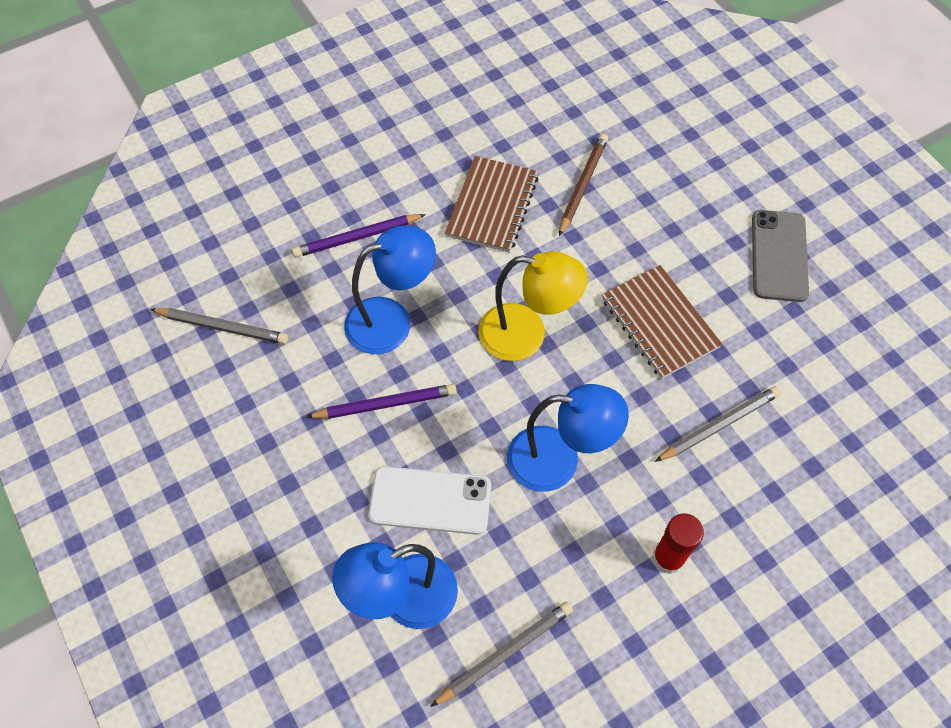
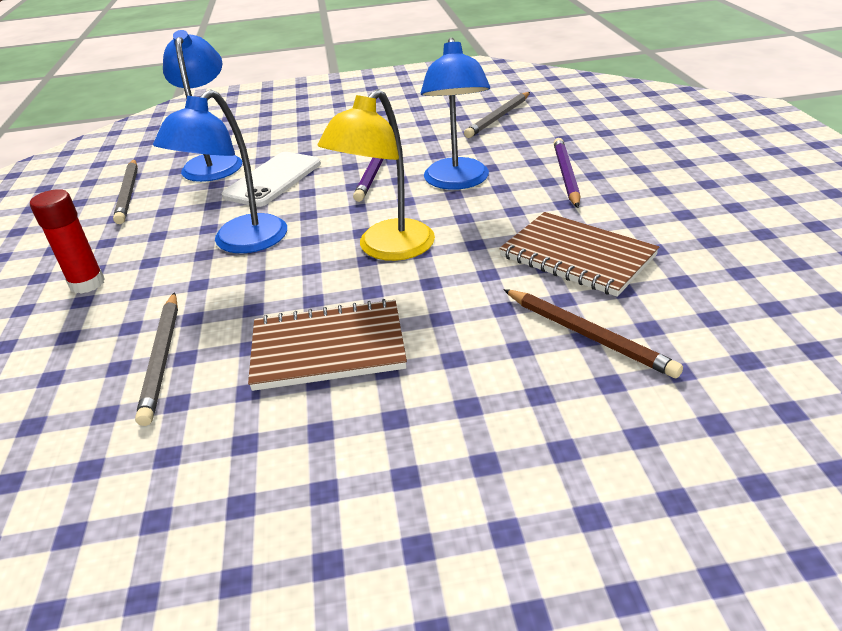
camera: 115 degrees right, 25 degrees down
(779, 256) = (345, 527): grey phone -> none

